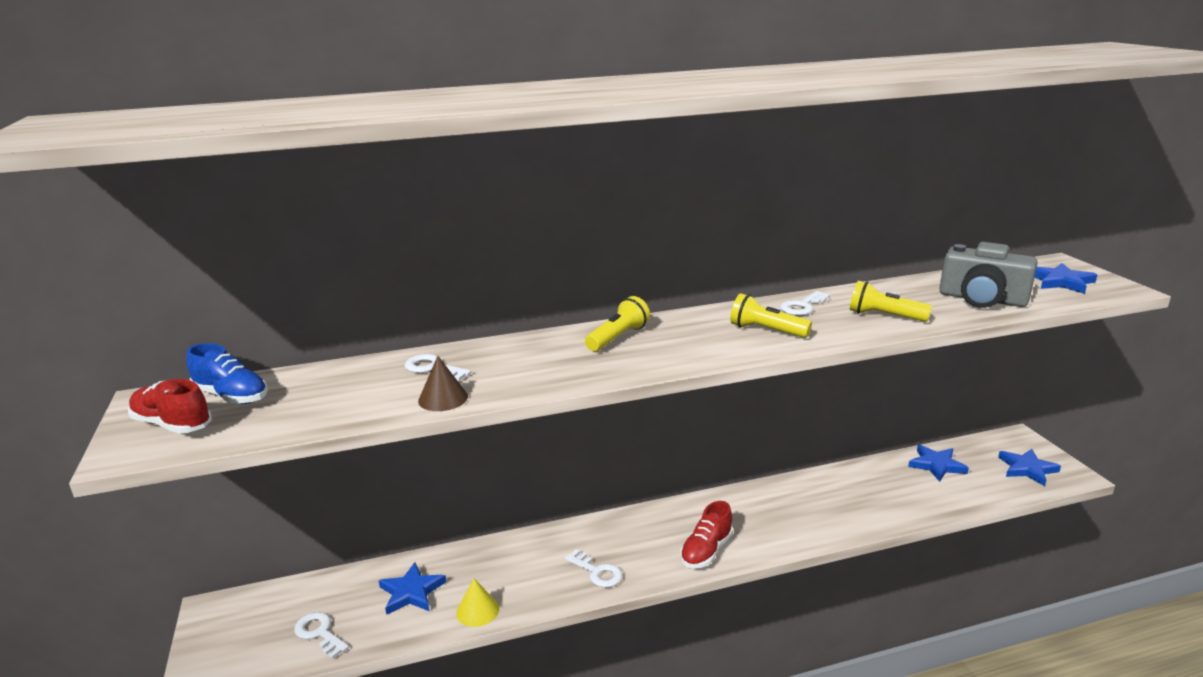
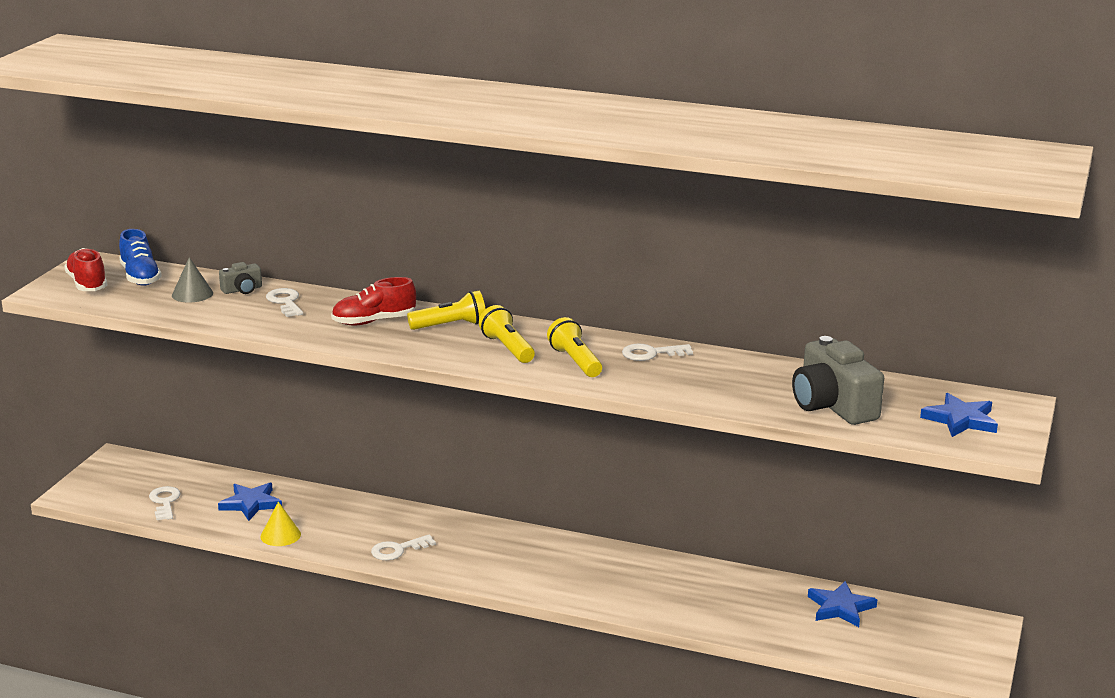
camera: 35 degrees right, 0 degrees up
(320, 393) = (192, 294): none -> grey cone
(369, 372) = (242, 290): none -> grey camera
(443, 398) = (259, 325): brown cone -> none
(597, 572) = (398, 550): white key -> white key turned 75 degrees clockwise
(706, 551) = (504, 574): red shoe -> red shoe (374, 321)
(884, 316) = (703, 386): yellow flashlight -> yellow flashlight (507, 348)
(1027, 469) = (934, 651): blue star -> none

